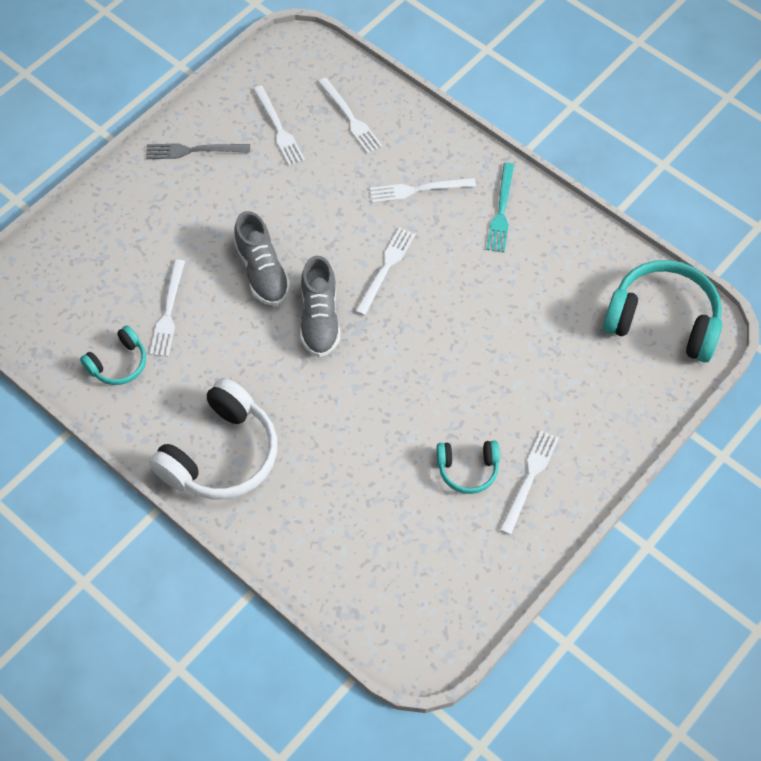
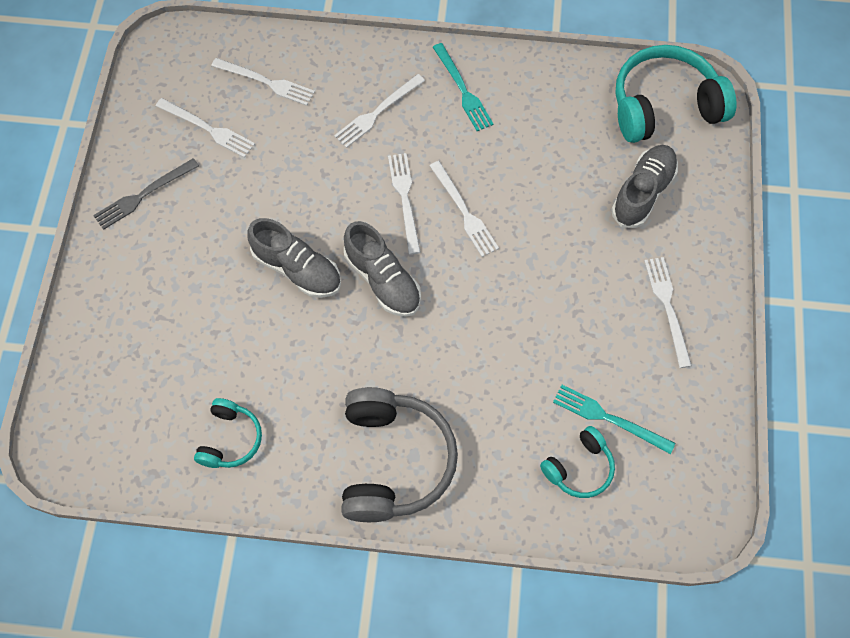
camera: 35 degrees left, 5 degrees up
(168, 312) = (239, 360): white fork -> white fork (464, 211)
(221, 455) = (393, 461): white headphones -> grey headphones
(410, 531) = (609, 418): none -> turquoise fork
(467, 469) = (612, 332): turquoise headphones -> turquoise headphones (579, 468)
(584, 378) = (642, 193): none -> grey shoe

